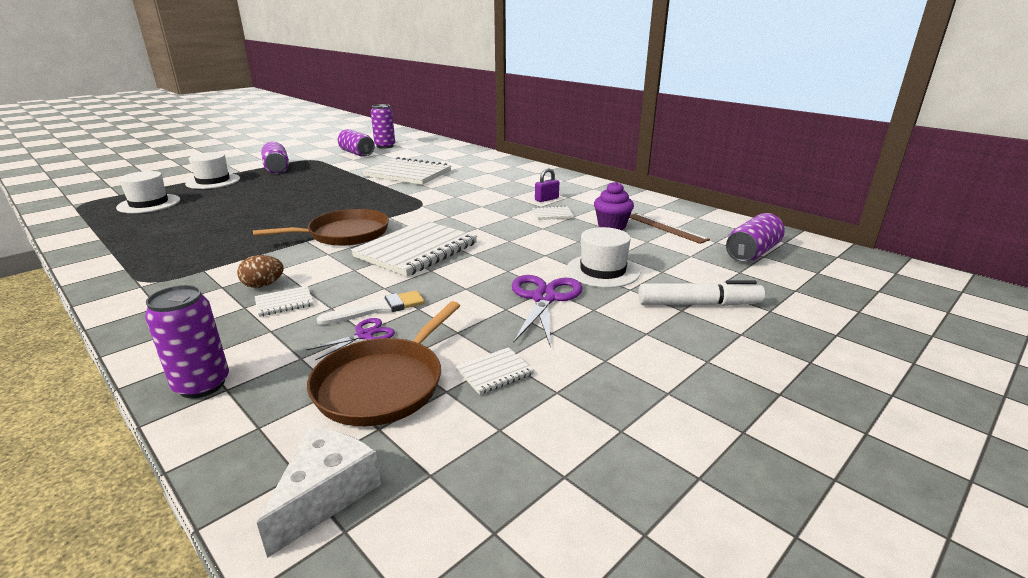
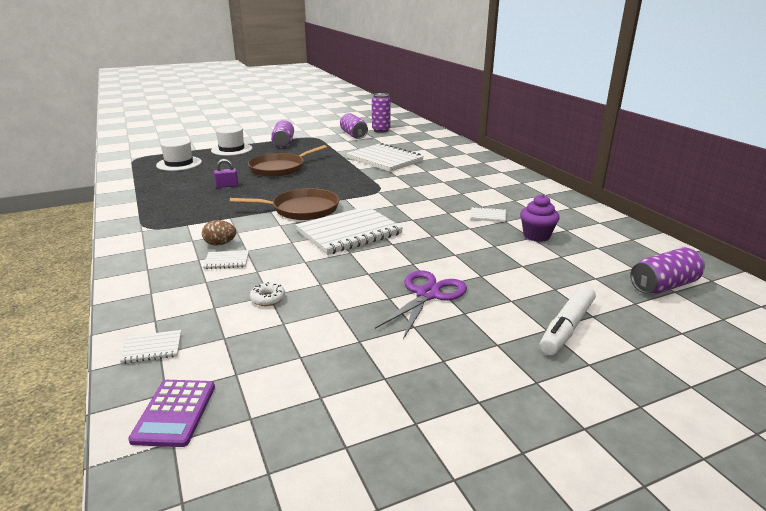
camera: 20 degrees right, 0 degrees up
(202, 385) = (142, 314): purple can -> none
(325, 495) = (175, 413): white cheese -> purple calculator
(364, 335) = (268, 299): purple scissors -> white donut
(378, 309) = (290, 279): white brush -> none
(383, 384) = (258, 341): brown pan -> brown pan (280, 168)
(494, 372) = (346, 350): white notebook -> white notebook (152, 348)
(546, 199) = (492, 200): purple padlock -> purple padlock (227, 186)
(602, 271) = (497, 278): white hat -> none
(666, 228) = (591, 245): brown ruler -> none
(698, 304) = (567, 327): white marker -> white marker turned 105 degrees clockwise

